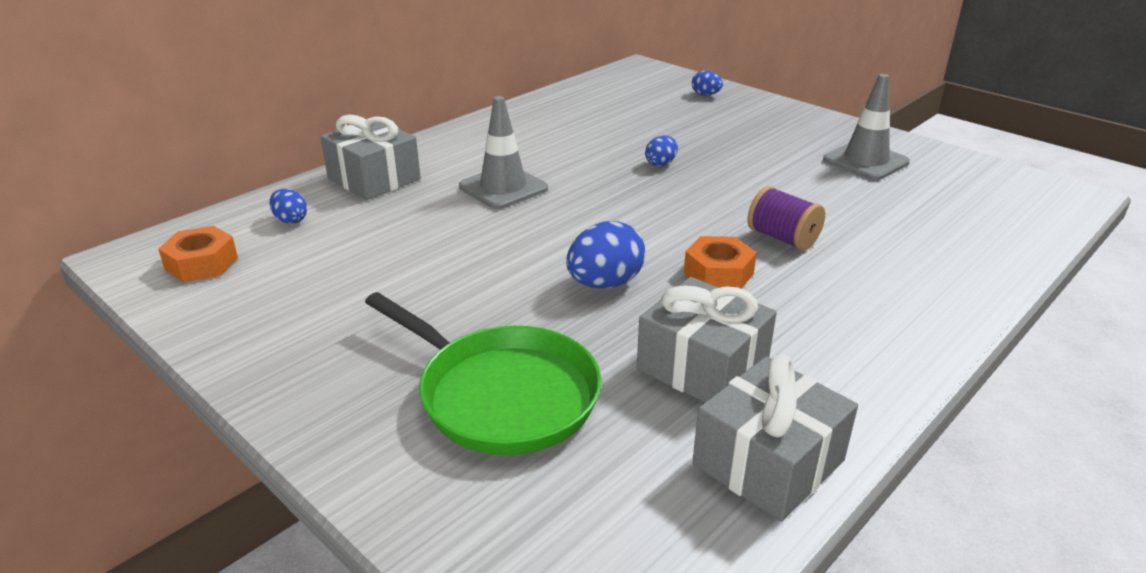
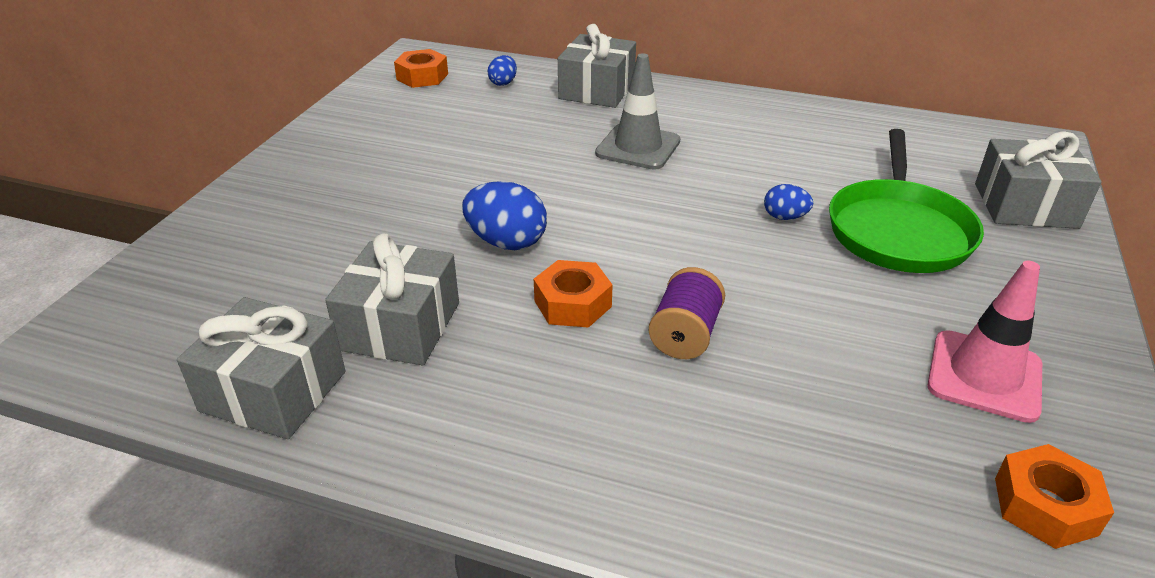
camera: 65 degrees right, 5 degrees up
(501, 395) = (318, 235): green pan -> green pan (898, 230)
(705, 95) = (1025, 205): blue egg -> grey gift
(865, 161) = (984, 376): grey traffic cone -> pink traffic cone
(973, 182) = (1045, 506): none -> orange nut

